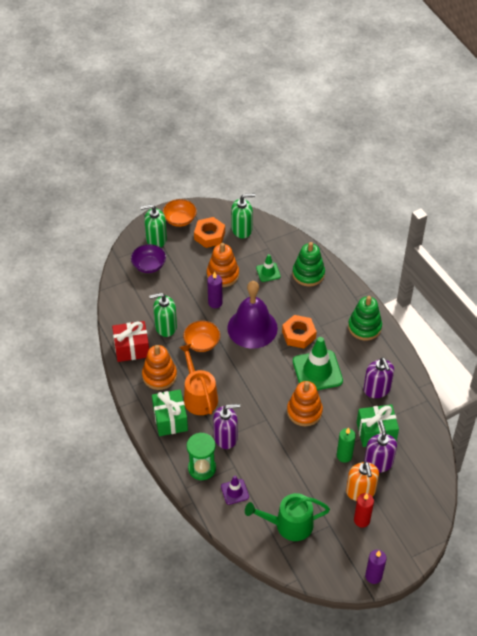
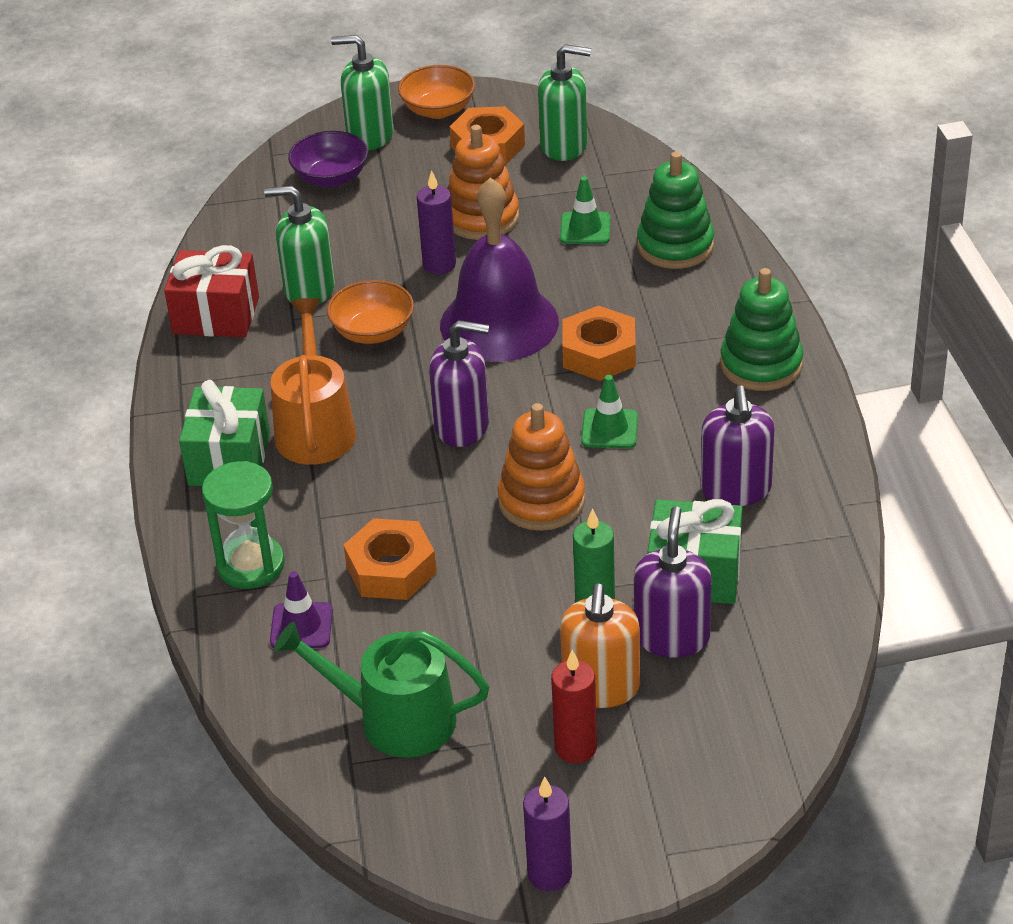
camera: 20 degrees right, 10 degrees down
(159, 376) = (249, 375): orange stacking toy -> none
(226, 437) = (335, 516): purple soap dispenser -> purple soap dispenser (462, 426)
(259, 457) = (391, 569): none -> orange nut
(317, 371) = (609, 429): green traffic cone -> green traffic cone, size x0.52

